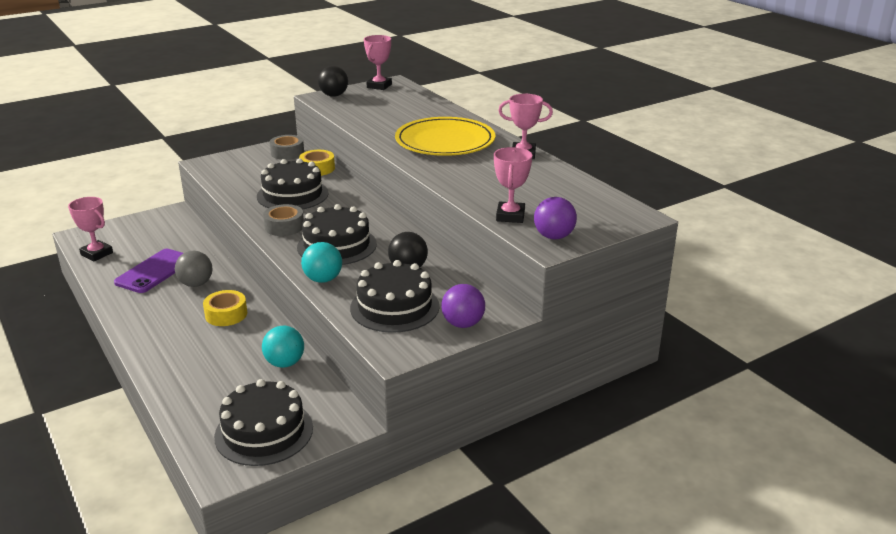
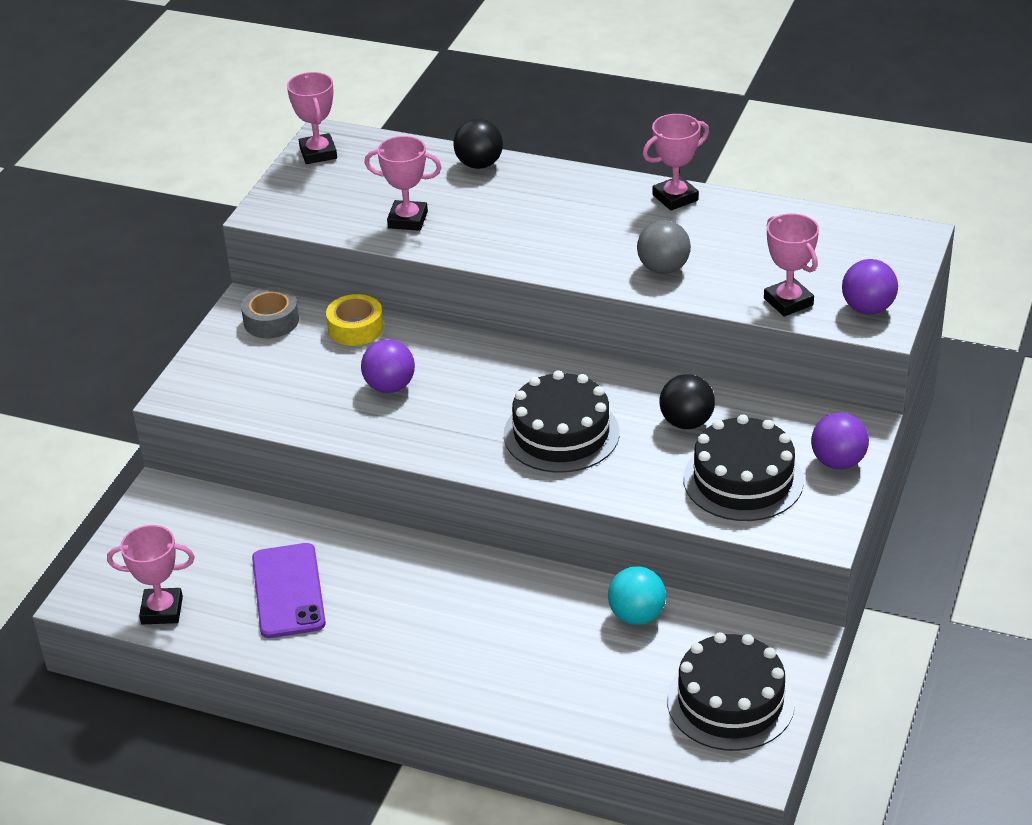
camera: 35 degrees left, 10 degrees up
(196, 284) = (373, 578): grey ball -> grey ball (663, 268)
(226, 314) = (476, 596): yellow tape -> none
(284, 226) = (456, 440): grey tape -> none
(292, 195) = (390, 386): black cake -> purple ball
(323, 279) = (616, 487): turquoise ball -> none
(334, 95) = (283, 199): black ball -> black ball (479, 164)
(374, 119) = (407, 220): none -> pink trophy
(445, 141) = (555, 218): yellow plate -> none

